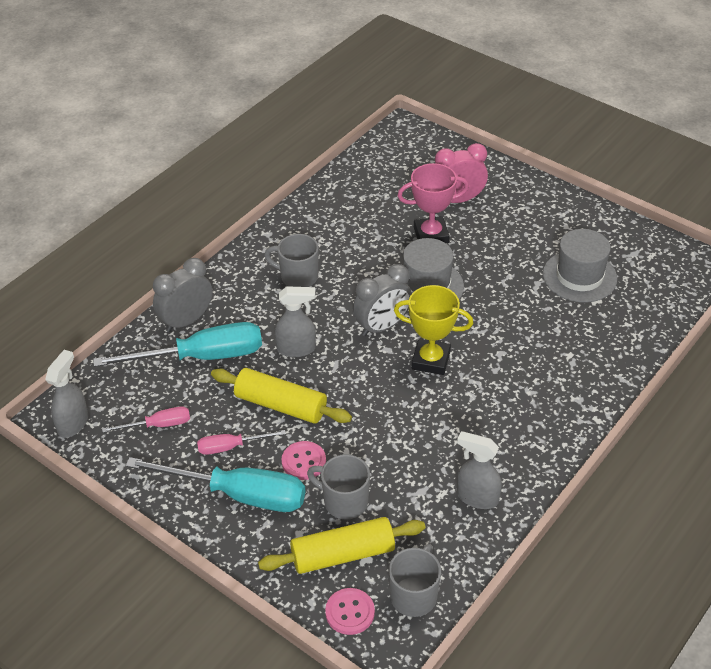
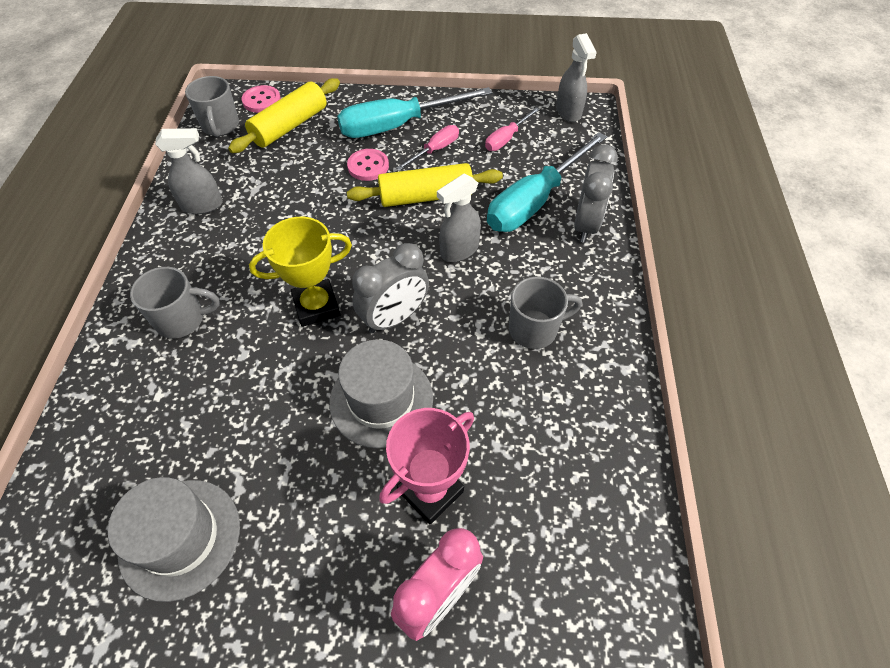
camera: 145 degrees right, 10 degrees up
(344, 502) = (313, 155): grey mug -> grey mug (182, 319)
(382, 326) = (394, 318): grey clock -> grey clock turned 150 degrees counterclockwise

